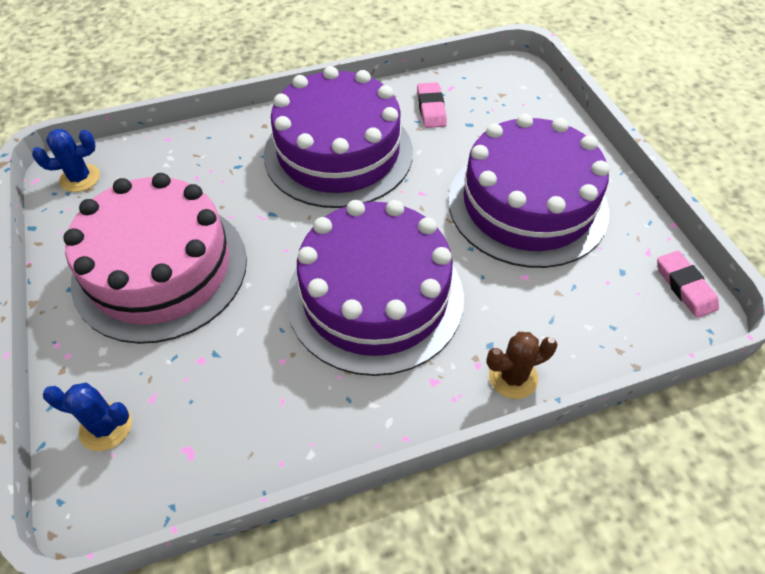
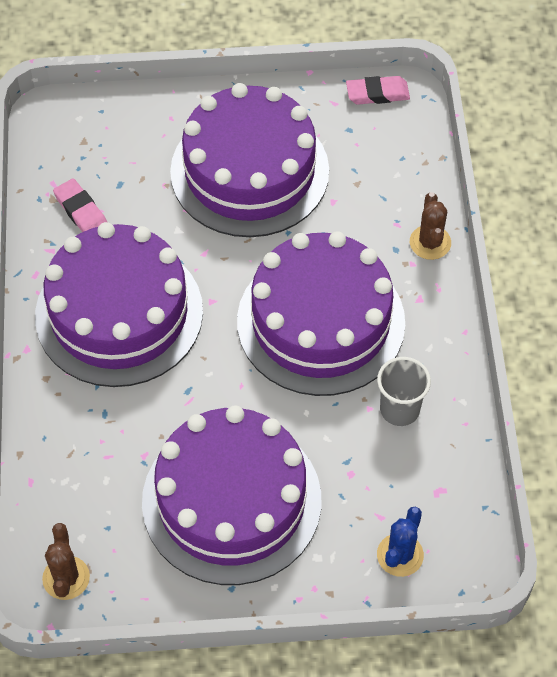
camera: 75 degrees left, 5 degrees up
(80, 178) = (66, 578): blue cactus -> brown cactus
(160, 269) = (231, 500): pink cake -> purple cake
(286, 390) = (399, 409): none -> grey cup
(431, 108) = (81, 211): pink eraser -> pink eraser turned 45 degrees clockwise

